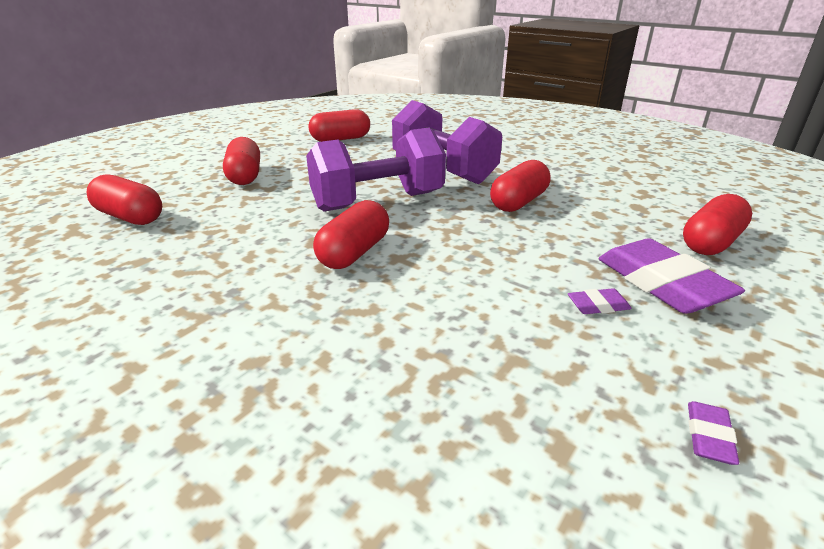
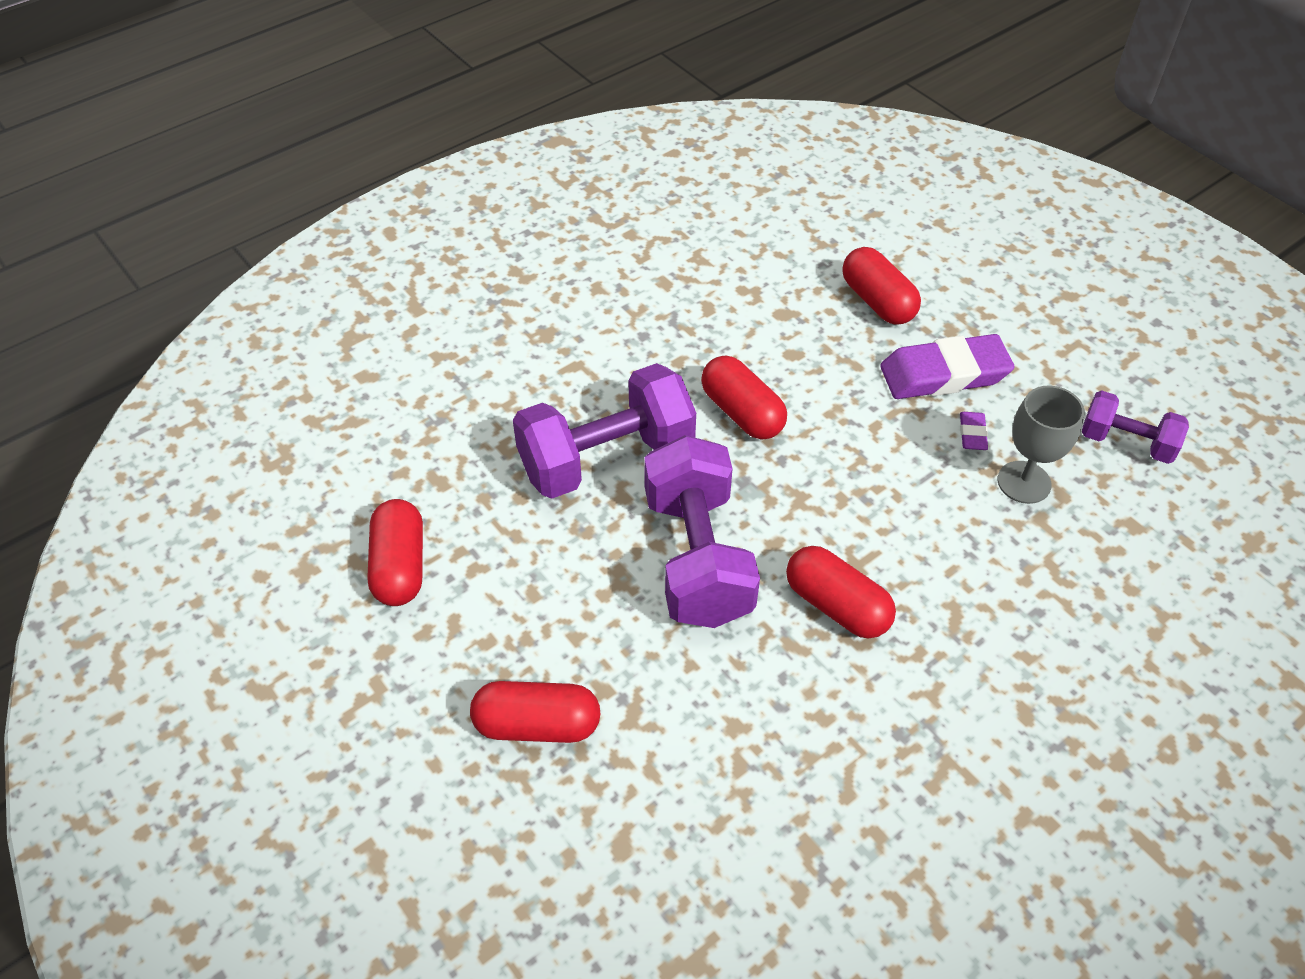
camera: 75 degrees left, 20 degrees up
(130, 217) = (662, 885): red capsule -> none
(560, 344) = (1024, 482): none -> grey goblet
(709, 436) = (1126, 442): purple eraser -> purple dumbbell

